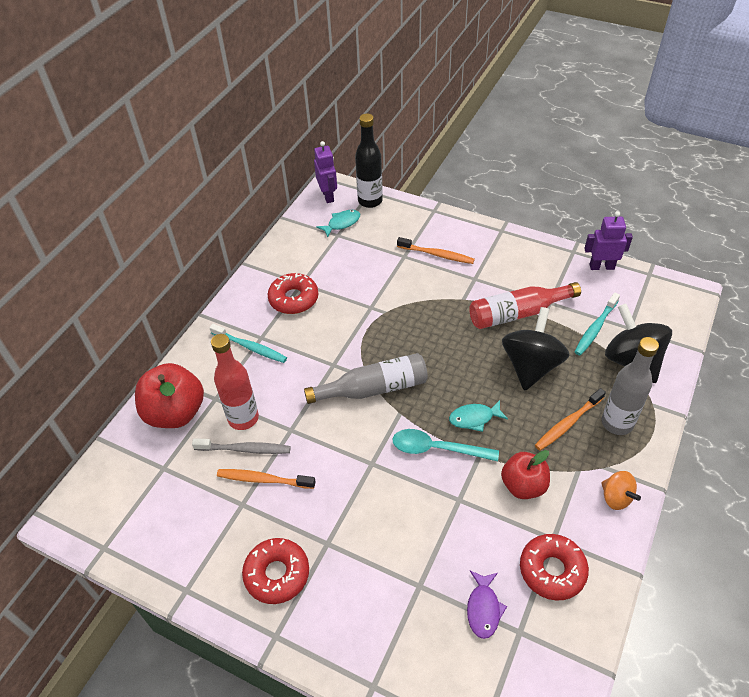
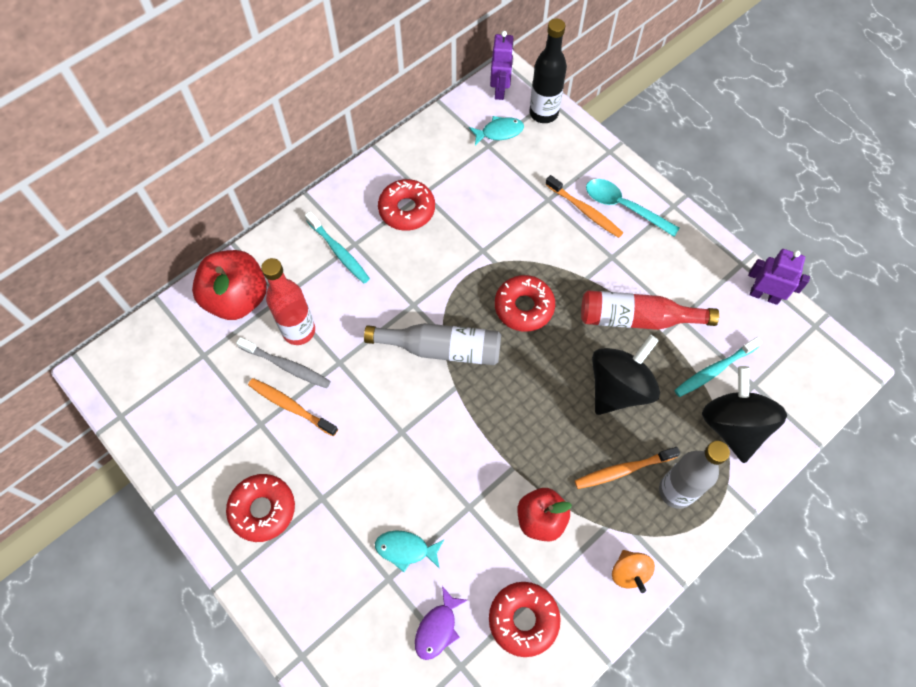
camera: 20 degrees right, 15 degrees up
(425, 335) = (524, 307): none -> red donut
(436, 448) = (473, 442): turquoise spoon -> turquoise spoon (623, 206)
(474, 418) = (528, 424): turquoise fish -> turquoise fish (406, 549)

